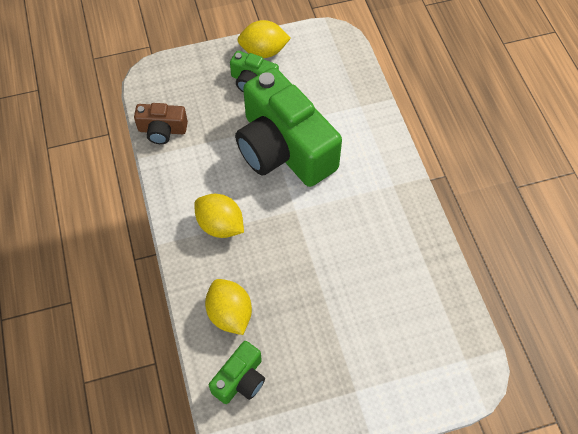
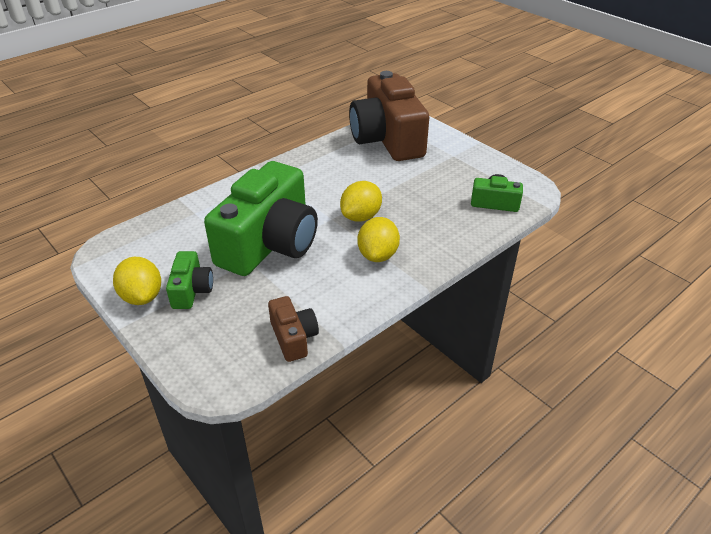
camera: 115 degrees left, 20 degrees down
(230, 314) = (452, 223): yellow lemon -> yellow lemon (361, 216)
(426, 332) = (387, 139): none -> brown camera

